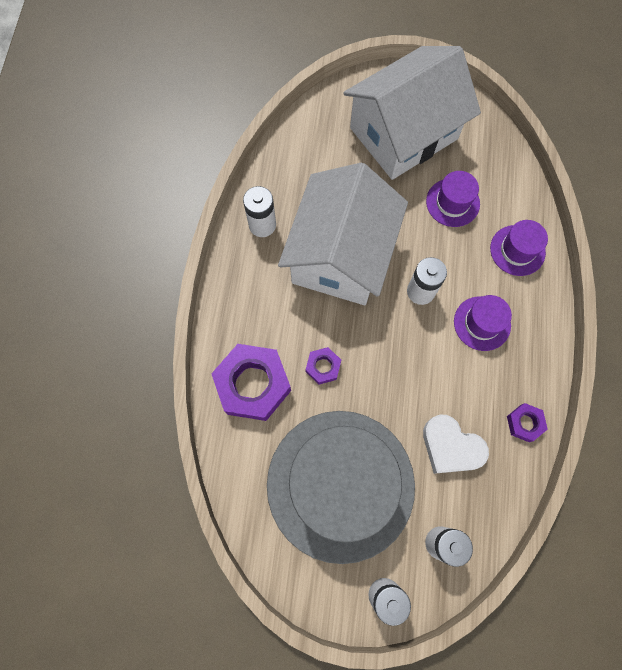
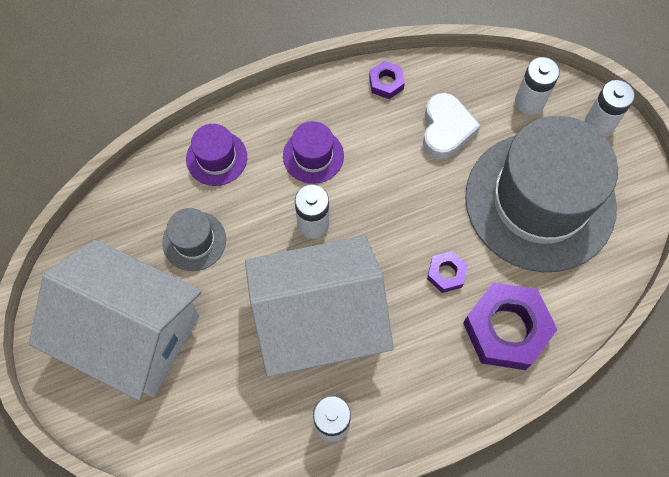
camera: 120 degrees left, 5 degrees down
(452, 202) = (194, 241): purple hat -> grey hat

